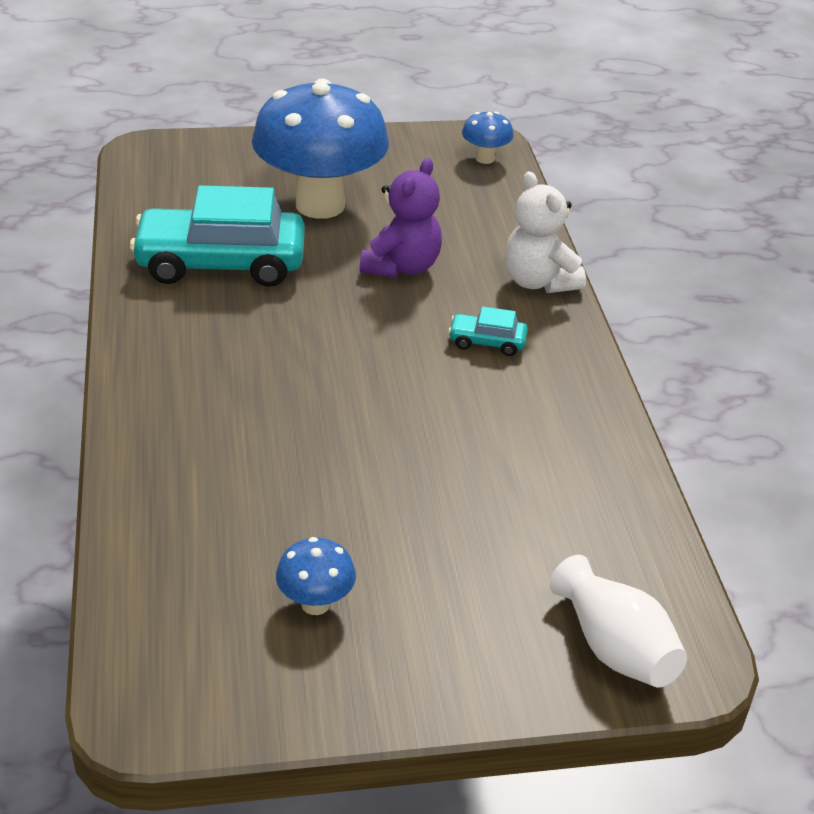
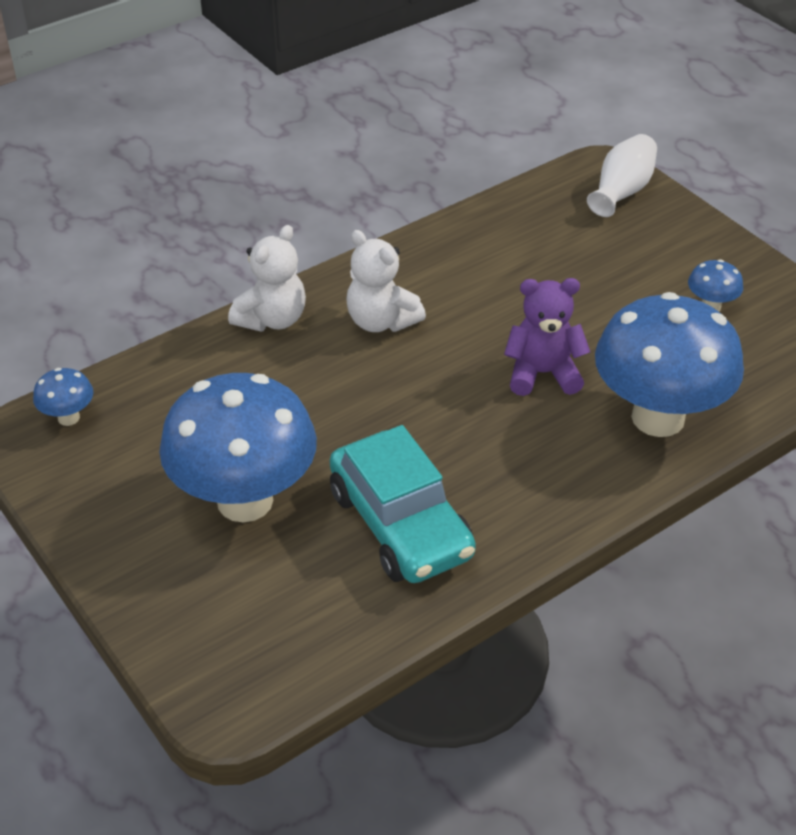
camera: 115 degrees left, 5 degrees up
(188, 463) = (658, 417): none -> blue mushroom
(401, 267) = (312, 404): purple teddy bear -> purple teddy bear (543, 373)
(487, 342) = (381, 321): turquoise car -> white teddy bear

